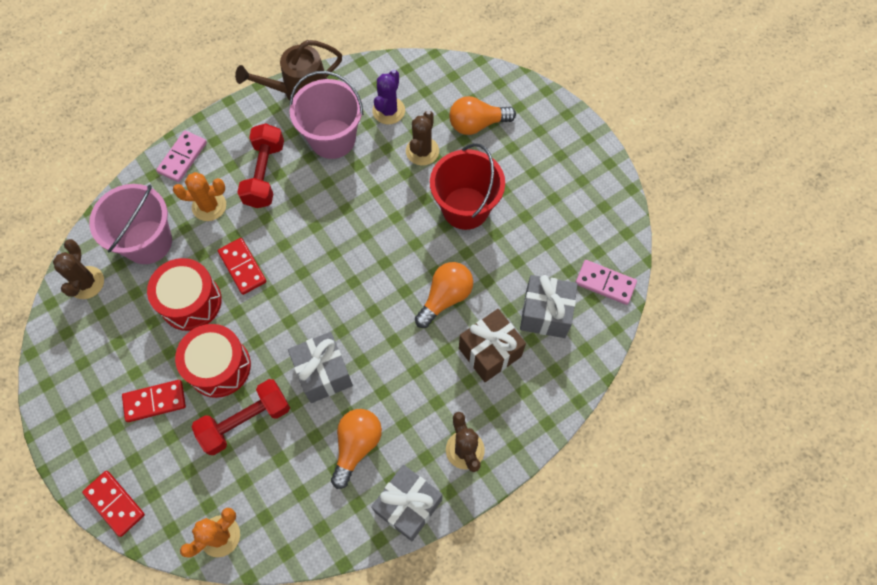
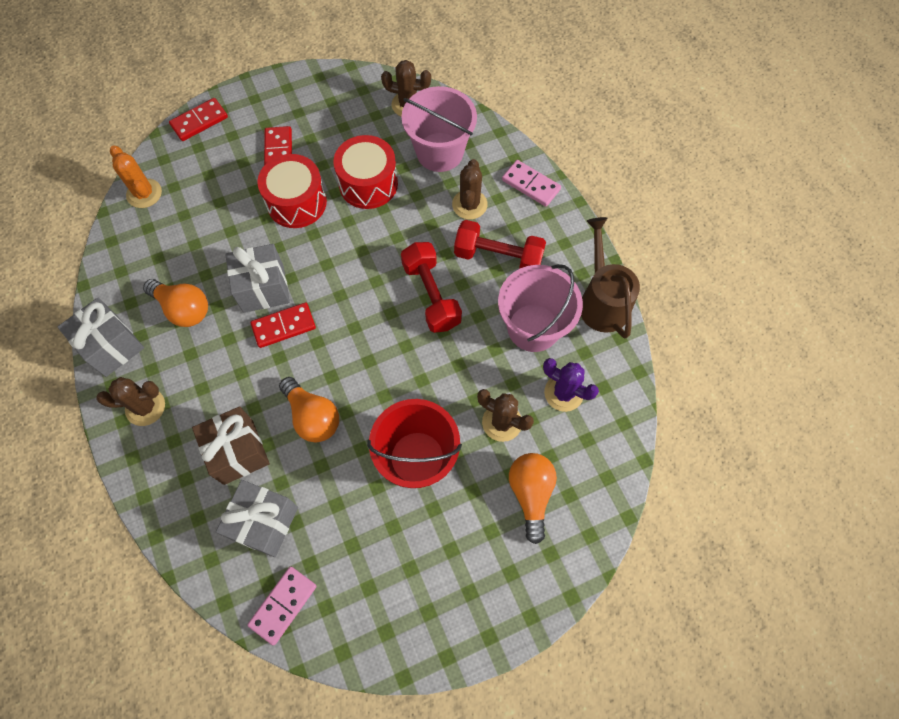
camera: 100 degrees right, 0 degrees up
(209, 206) = (469, 204): orange cactus -> brown cactus
(242, 267) = (394, 229): red domino -> red domino (284, 326)
(246, 421) = (238, 220): red dumbbell -> red dumbbell (431, 295)

